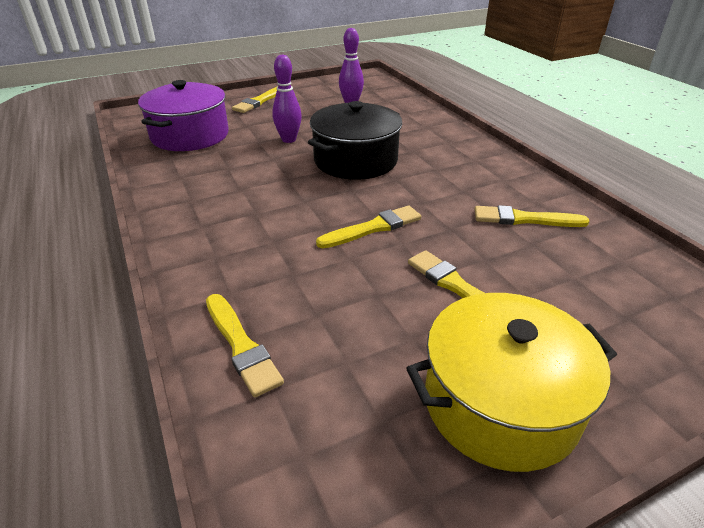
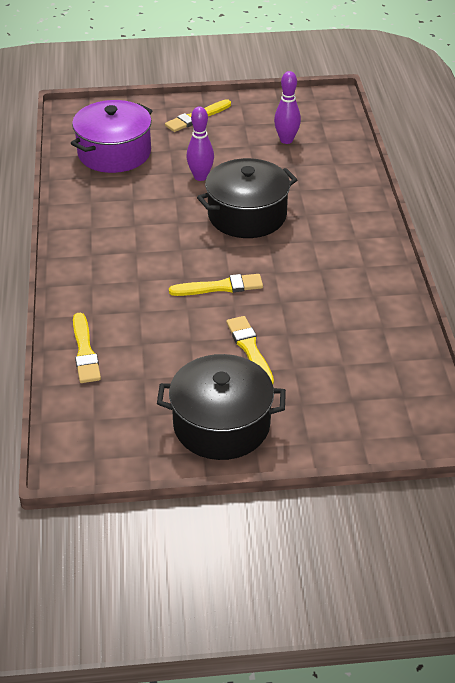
camera: 20 degrees right, 5 degrees up
(500, 403) = (221, 424): yellow pot -> black pot
(525, 219) = (349, 308): yellow brush -> none

